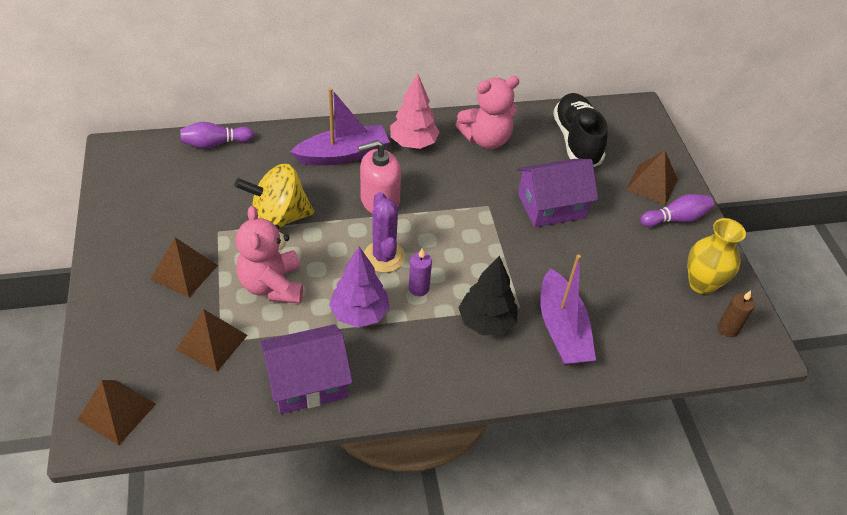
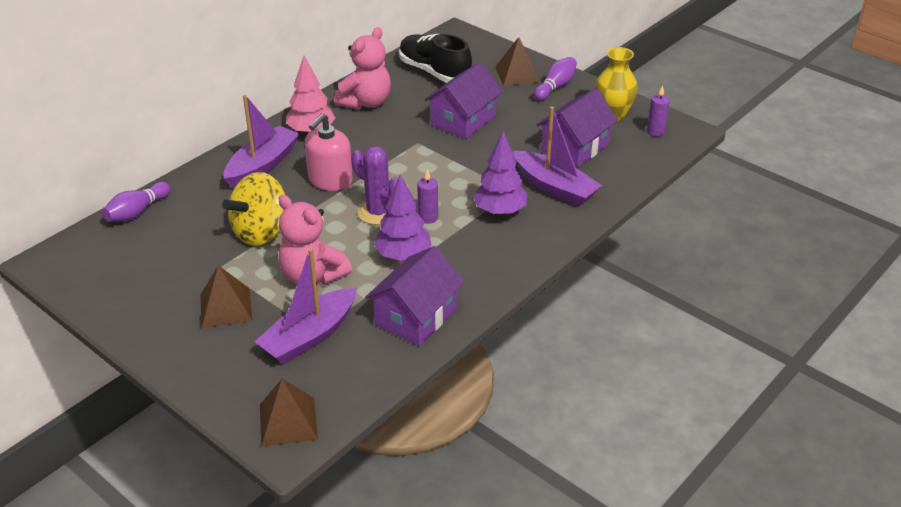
camera: 35 degrees left, 10 degrees down
(212, 342) = (309, 336): brown pyramid -> purple boat
(486, 322) = (500, 211): black tree -> purple tree
(626, 297) = (575, 147): none -> purple house
(728, 329) = (655, 132): brown candle -> purple candle

